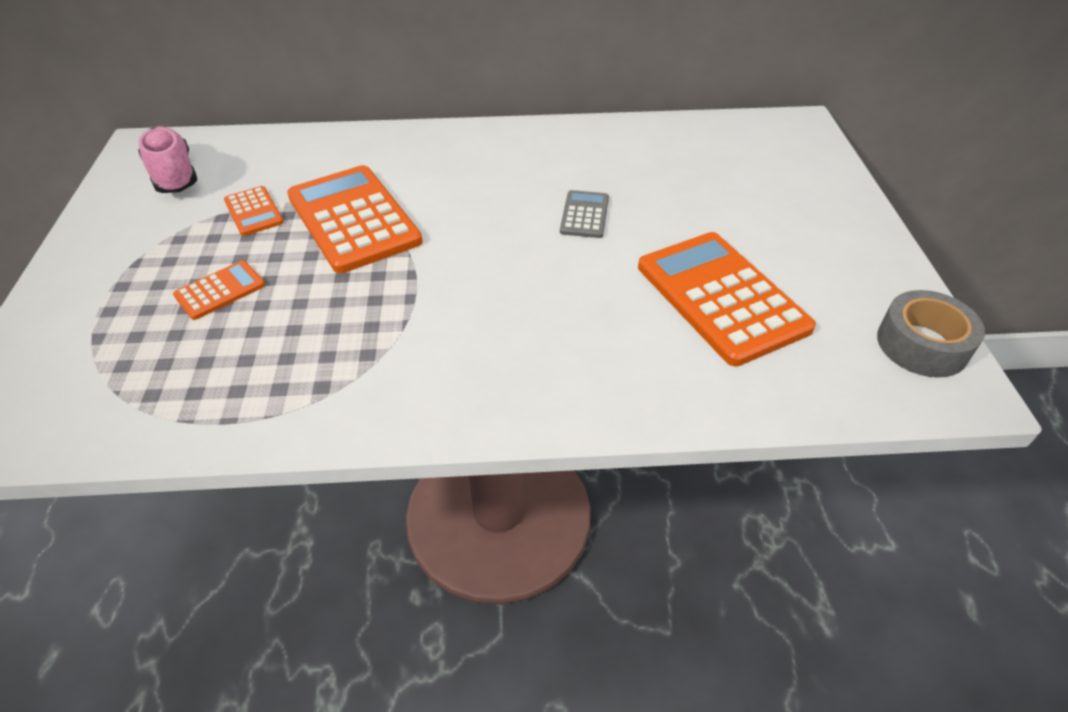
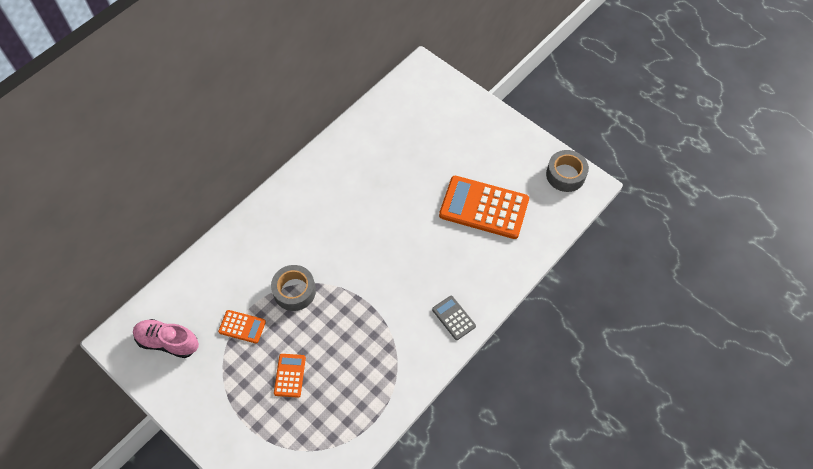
camera: 45 degrees left, 15 degrees up
(353, 219) = (294, 291): orange calculator -> grey tape
(584, 215) = (390, 205): grey calculator -> grey calculator (453, 318)

